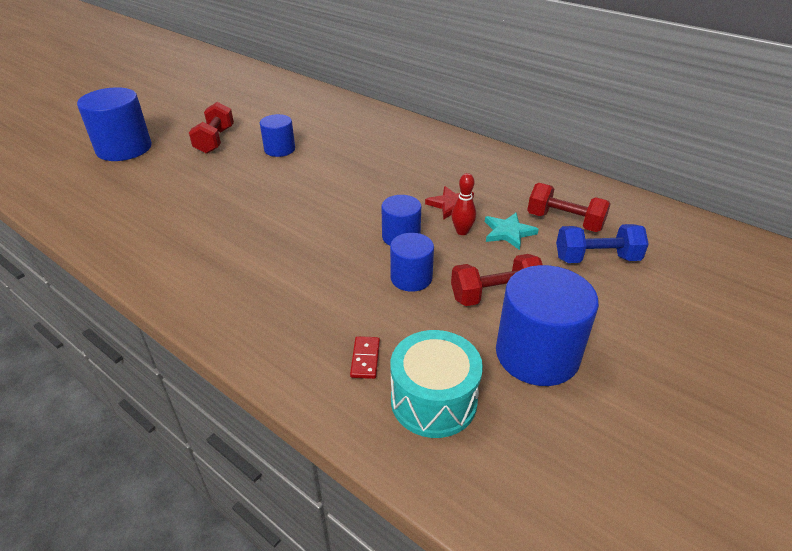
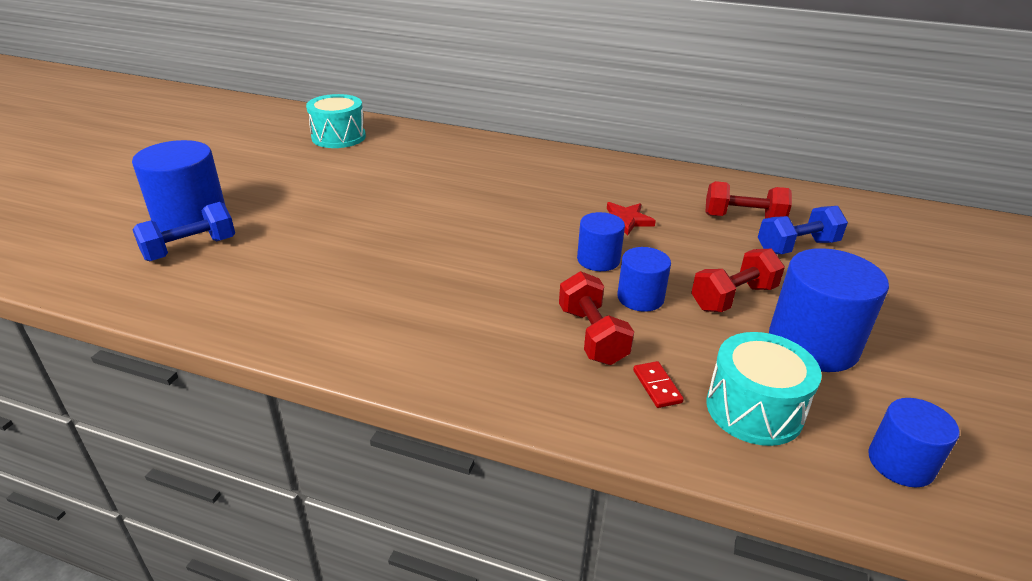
camera: 20 degrees left, 5 degrees down
(107, 173) = (190, 249): none -> blue dumbbell
(215, 140) = (305, 193): red dumbbell -> red dumbbell (592, 335)
(272, 97) = (338, 137): none -> turquoise drum
(279, 149) = (392, 192): blue cylinder -> blue cylinder (900, 463)
(462, 231) = (655, 244): red bowling pin -> none
(508, 232) = (700, 237): turquoise star -> none

